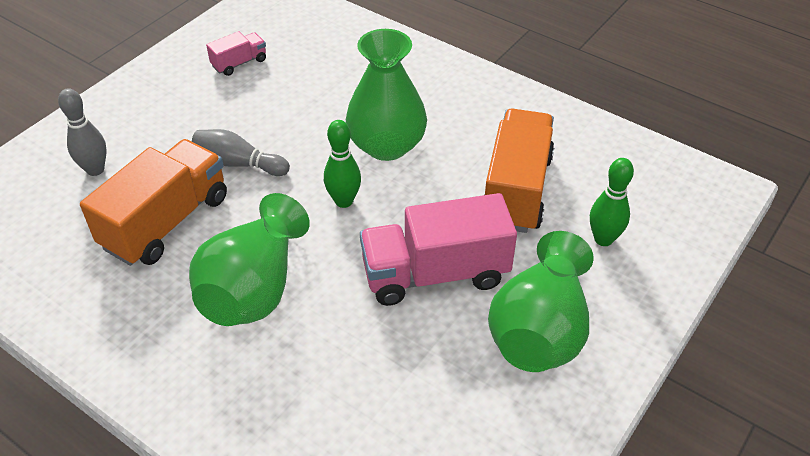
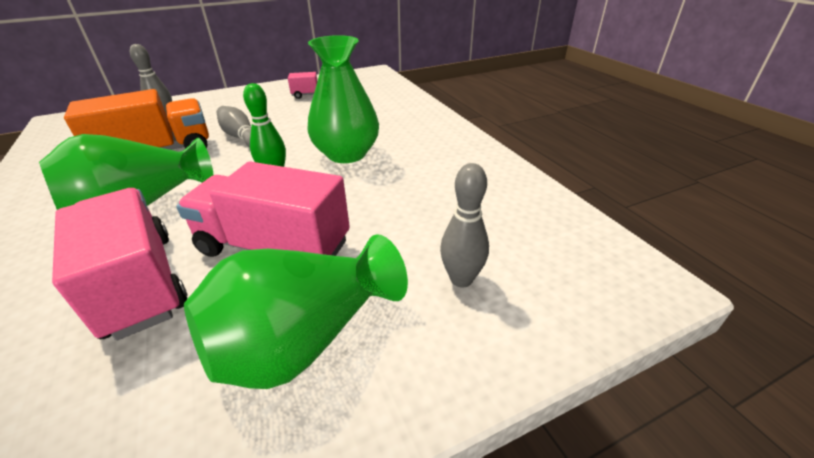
camera: 30 degrees right, 10 degrees down
(363, 351) = (140, 283): none -> pink truck
(516, 190) = (415, 211): orange truck -> none
(603, 239) = (461, 279): green bowling pin -> grey bowling pin

